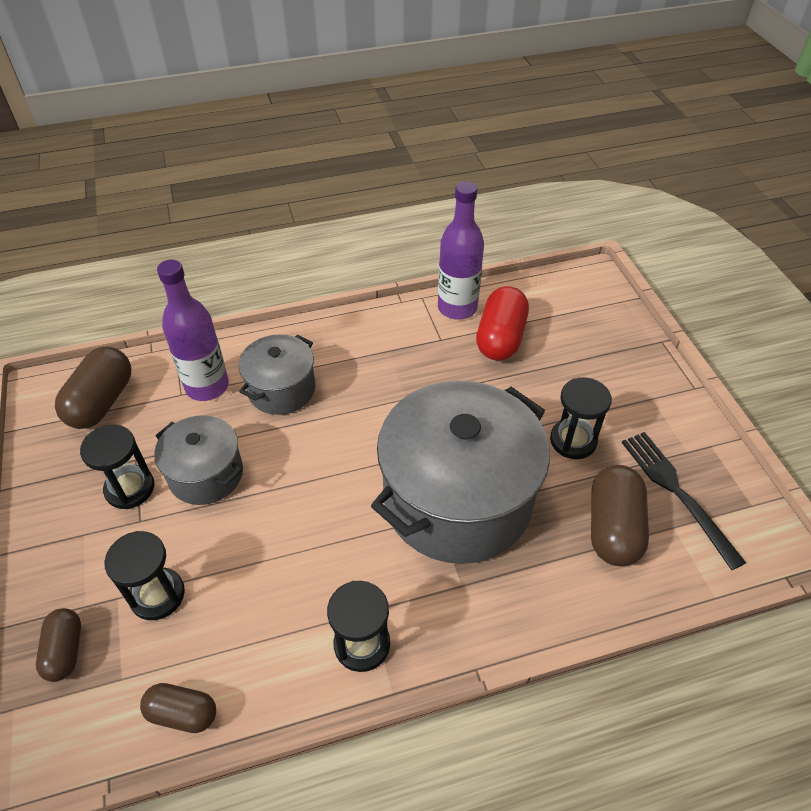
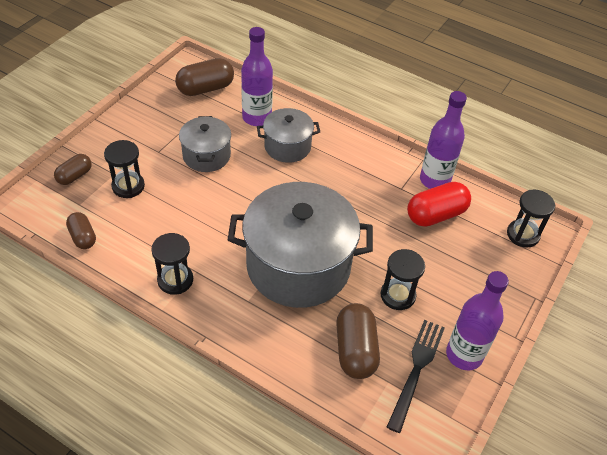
camera: 45 degrees right, 0 degrees up
(130, 488) = (171, 135): black hourglass -> black hourglass (523, 235)
(613, 528) = (355, 350): brown capsule -> brown capsule turned 60 degrees counterclockwise
(687, 441) = (464, 355): none -> purple bottle

